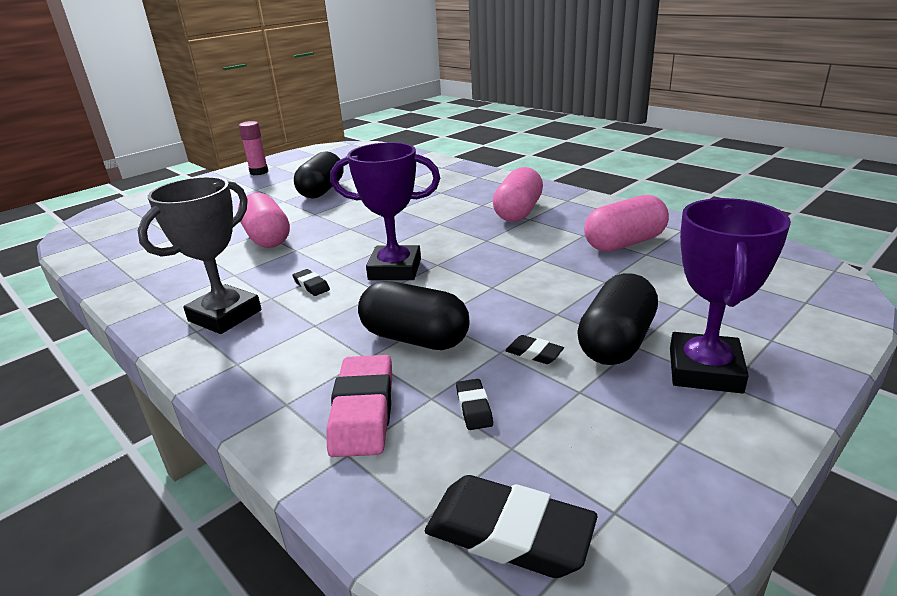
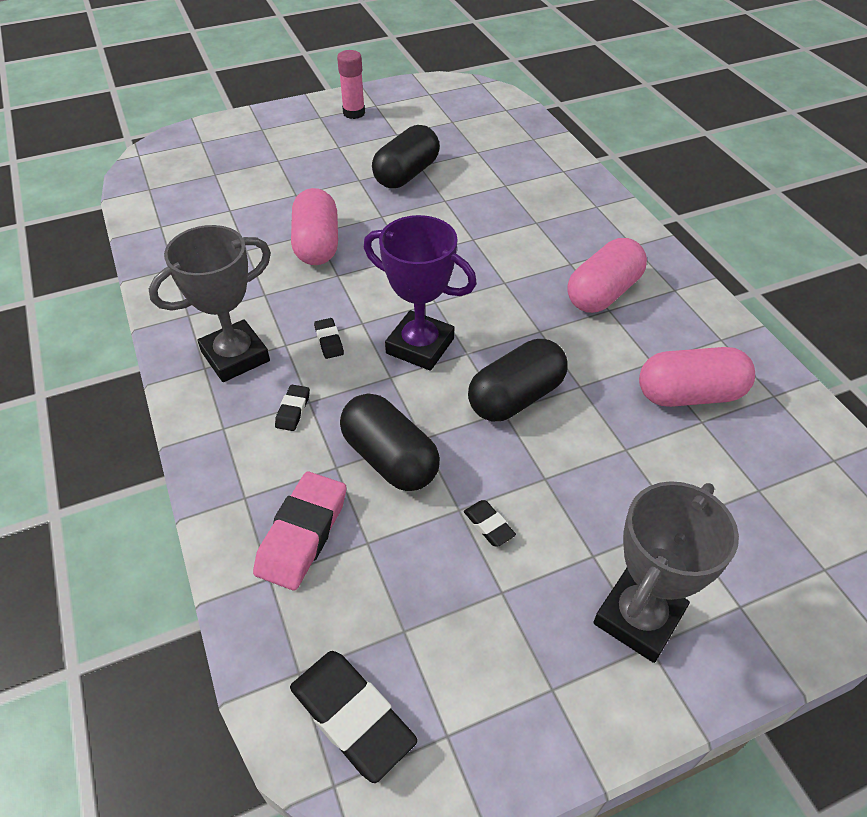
camera: 20 degrees right, 20 degrees up
(474, 408) = (396, 571): black eraser -> black eraser (293, 410)
(616, 342) = (578, 543): black capsule -> black capsule (516, 397)
(705, 370) = (638, 617): purple trophy -> grey trophy

